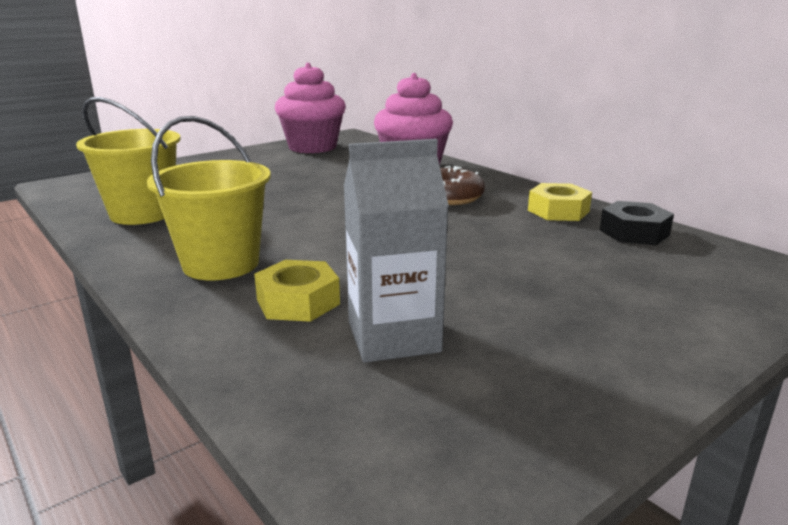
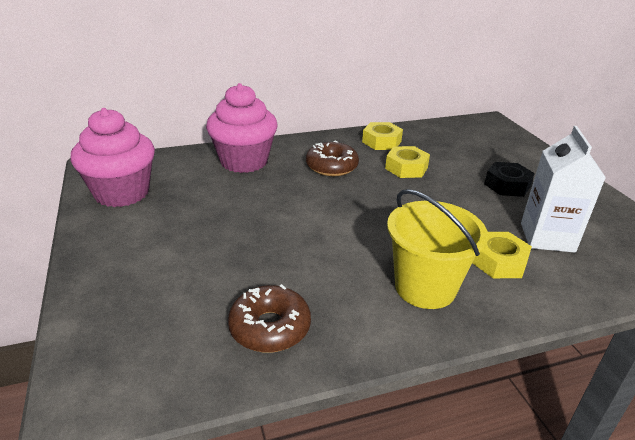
camera: 70 degrees left, 10 degrees up
(142, 213) = (270, 327): yellow bucket -> brown donut
(393, 337) = (547, 237): grey carton -> white carton
(499, 231) = (406, 168): none -> yellow nut
(634, 232) = (426, 134): black nut -> black nut (507, 185)

